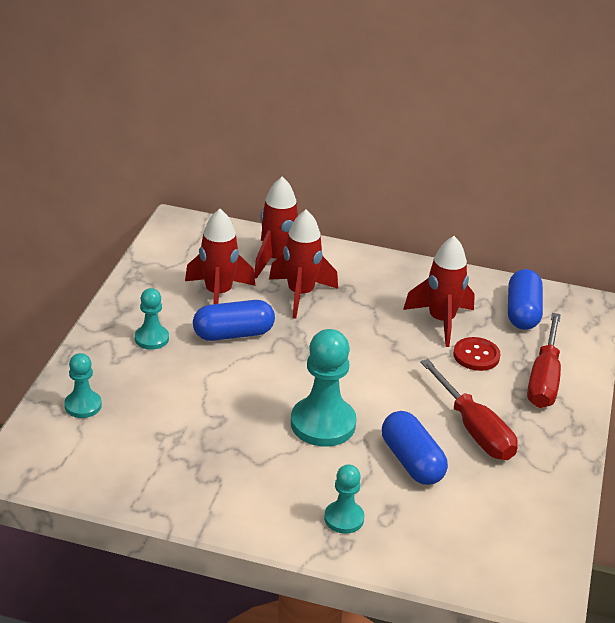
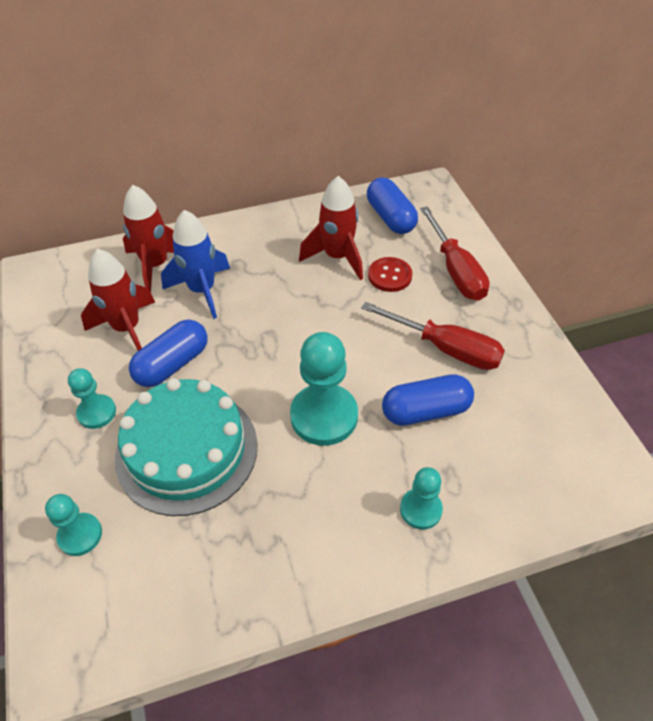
camera: 30 degrees left, 15 degrees up
(197, 393) = (187, 450): none -> turquoise cake
(300, 294) = (202, 290): red rocket -> blue rocket
(412, 461) = (425, 411): blue capsule -> blue capsule turned 45 degrees counterclockwise

